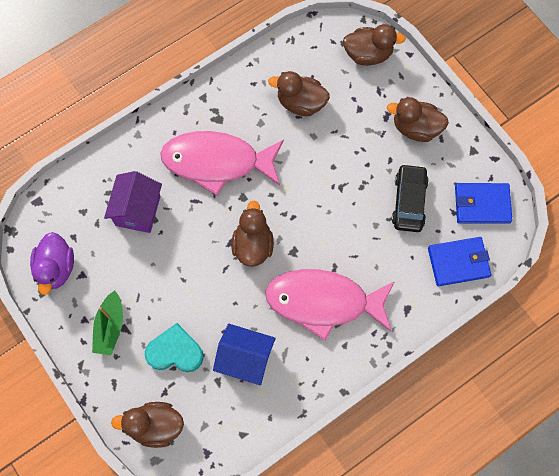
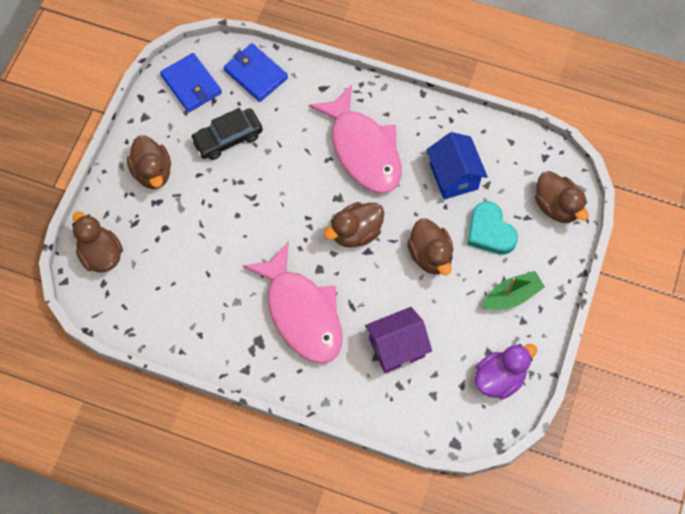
camera: 125 degrees left, 5 degrees down
(300, 103) = (192, 280): brown duck -> brown duck (430, 255)

